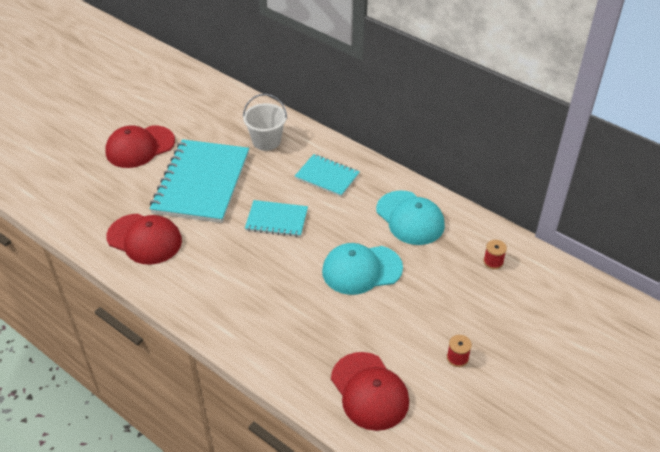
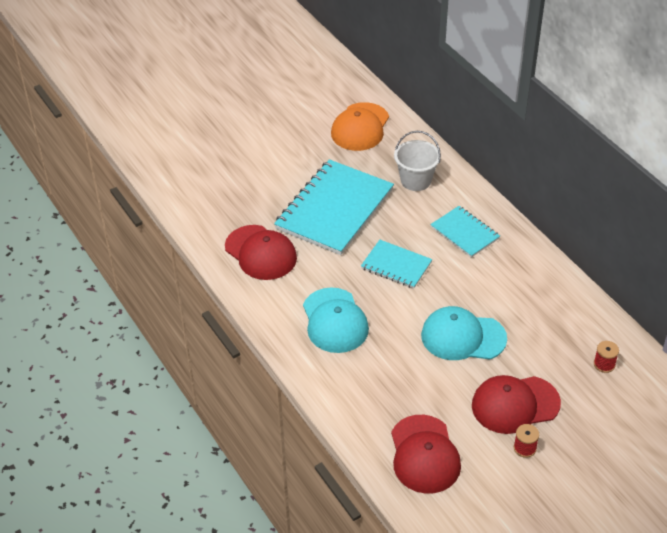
camera: 20 degrees right, 0 degrees up
(140, 147) = (286, 157): red cap -> red cap (515, 404)
(199, 106) = (360, 127): none -> orange cap
(410, 218) = (535, 297): turquoise cap -> turquoise cap (335, 321)

